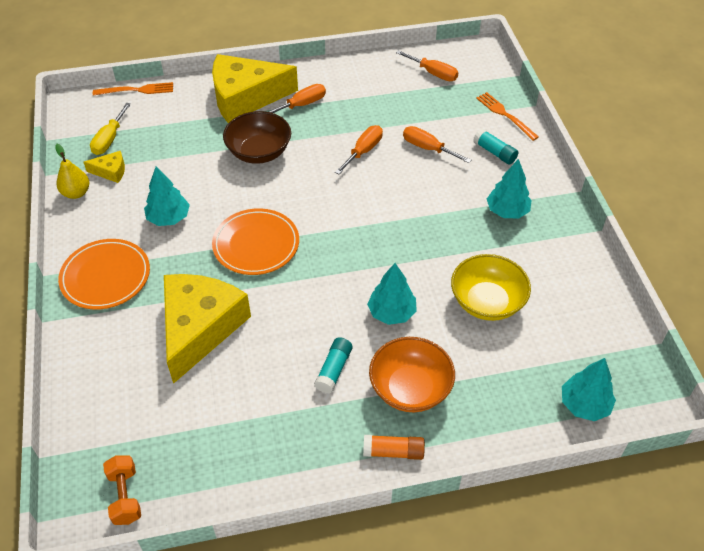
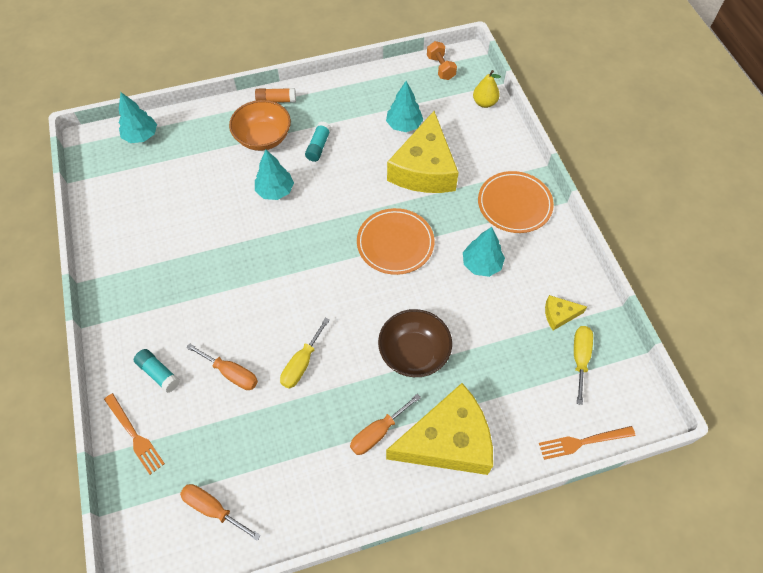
camera: 175 degrees right, 10 degrees up
(76, 193) = (580, 286): yellow pear -> yellow pear (484, 103)
(363, 151) = (301, 363): orange screwdriver -> yellow screwdriver
(487, 302) = (197, 205): yellow bowl -> none
(507, 211) = (161, 296): turquoise tree -> turquoise tree (404, 125)

